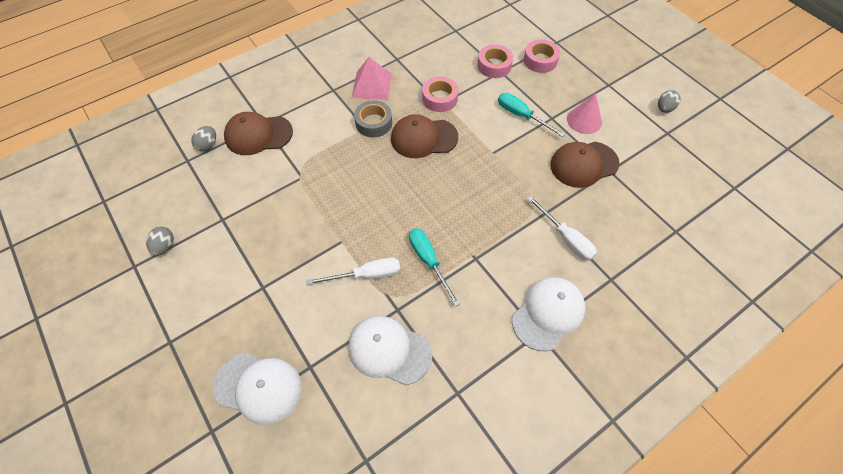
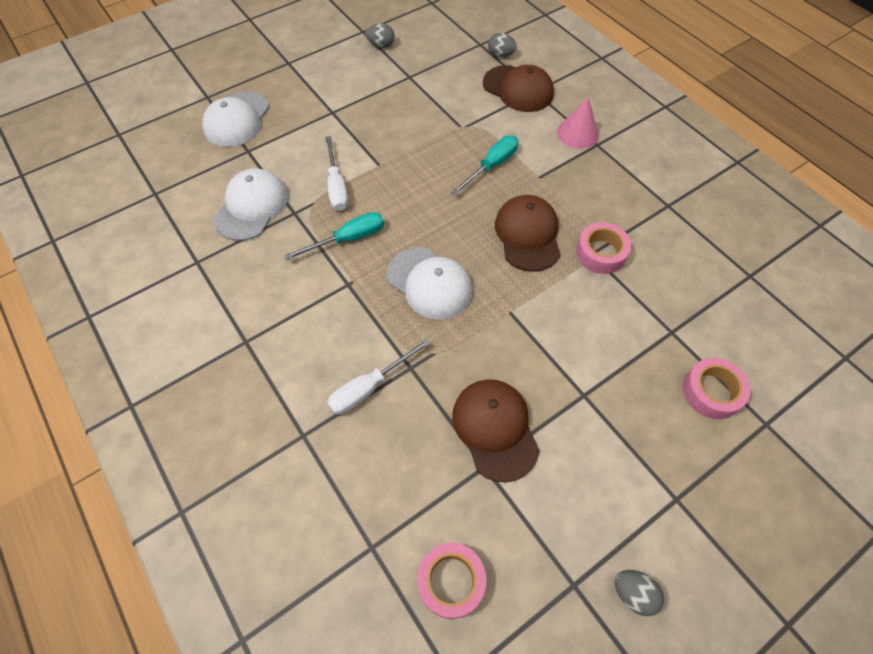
camera: 90 degrees right, 0 degrees up
(258, 135) = (518, 89): brown cap -> brown cap turned 135 degrees clockwise
(372, 85) = (612, 180): pink pyramid -> none
(373, 123) = (547, 185): grey tape -> none
(494, 66) = (682, 323): pink tape -> pink tape (451, 581)
(521, 116) = (582, 353): turquoise screwdriver -> turquoise screwdriver (491, 166)
(548, 313) = (267, 354): white cap -> white cap (429, 283)
(584, 120) = (585, 443): pink cone -> pink cone (577, 133)

